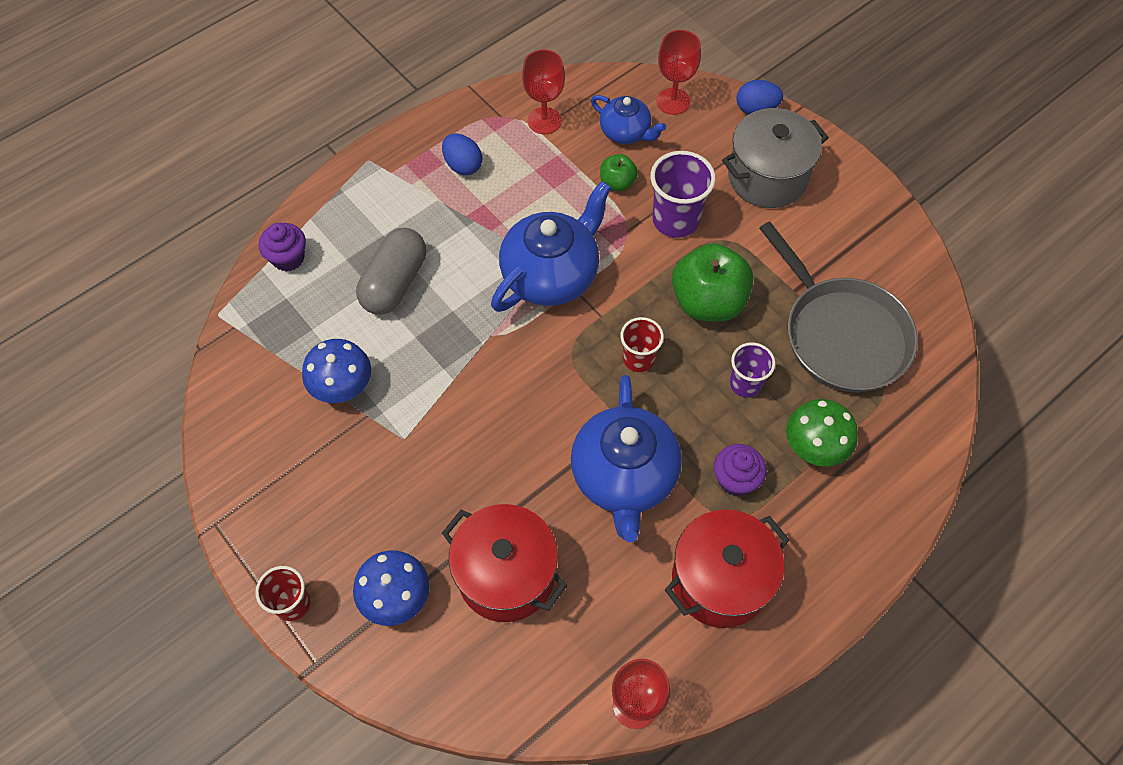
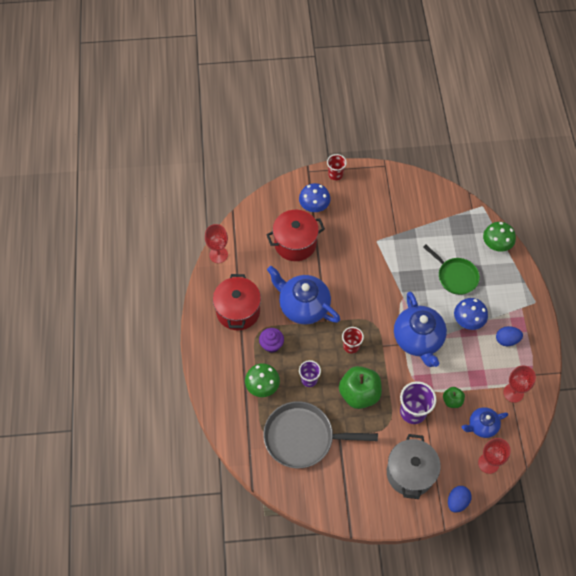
camera: 125 degrees right, 0 degrees up
(288, 258) = (496, 244): purple cupcake -> green mushroom
(342, 385) = (416, 232): blue mushroom -> blue mushroom (468, 320)
(394, 282) = (455, 276): grey capsule -> green pan

